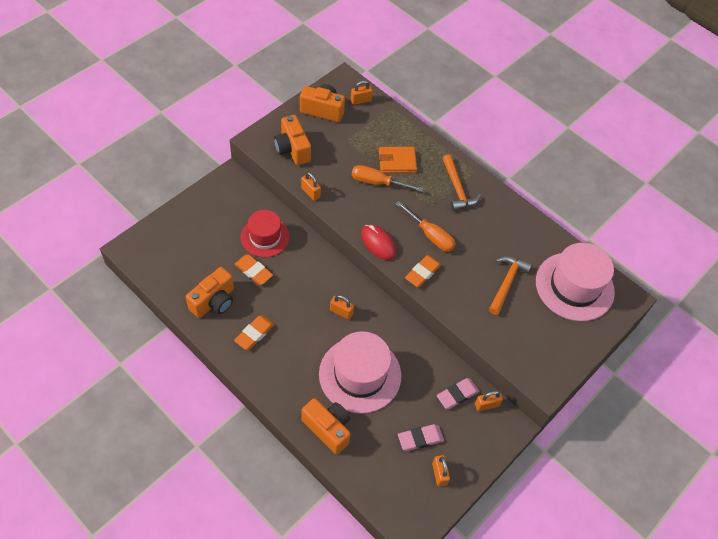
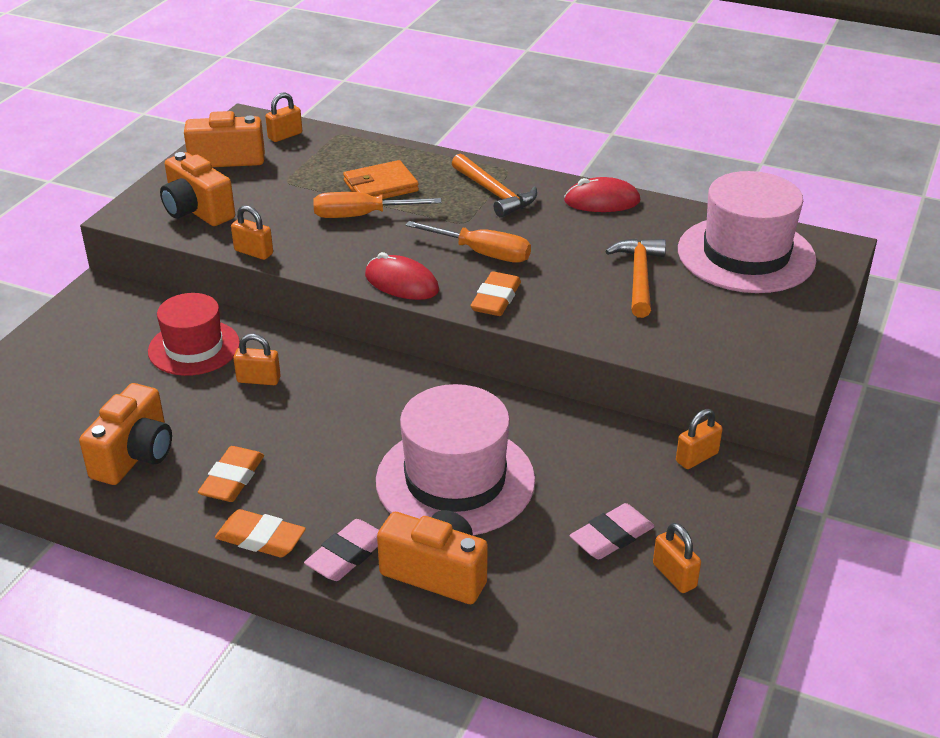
camera: 15 degrees left, 20 degrees down
(254, 271) = (193, 396): orange eraser -> orange eraser (261, 538)
(341, 312) = (378, 407): orange padlock -> orange padlock (258, 380)
(457, 395) = (640, 458): pink eraser -> pink eraser (347, 555)
(514, 215) = (602, 201): none -> red mouse

